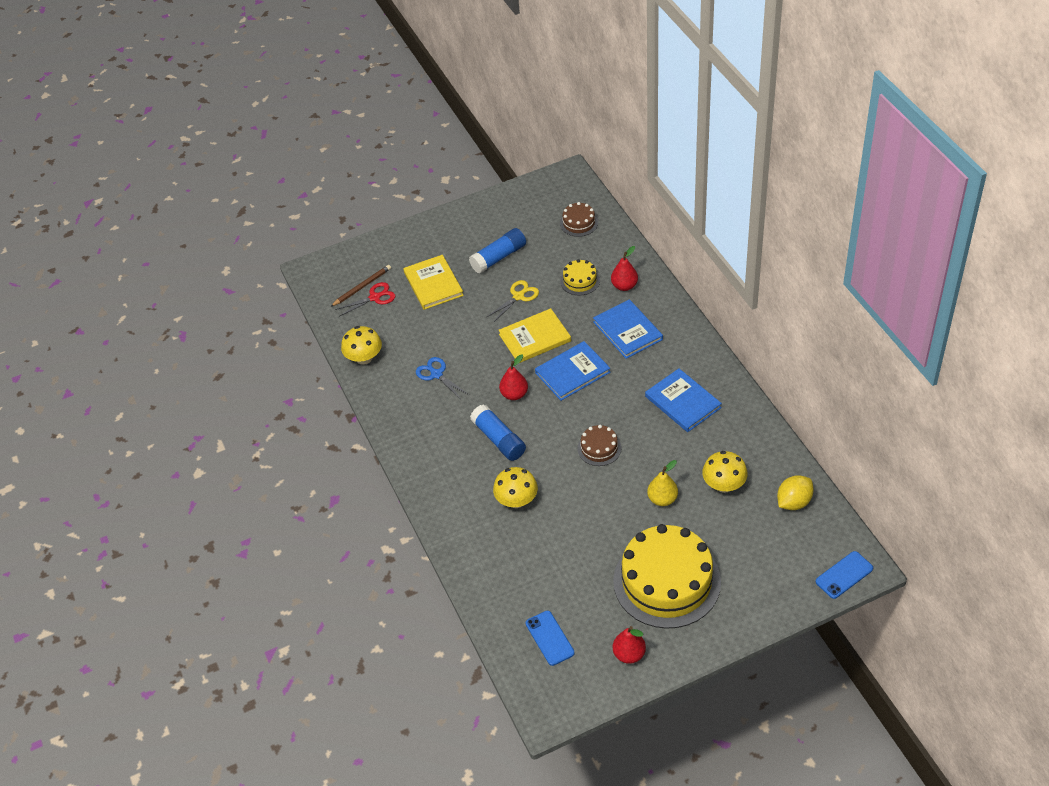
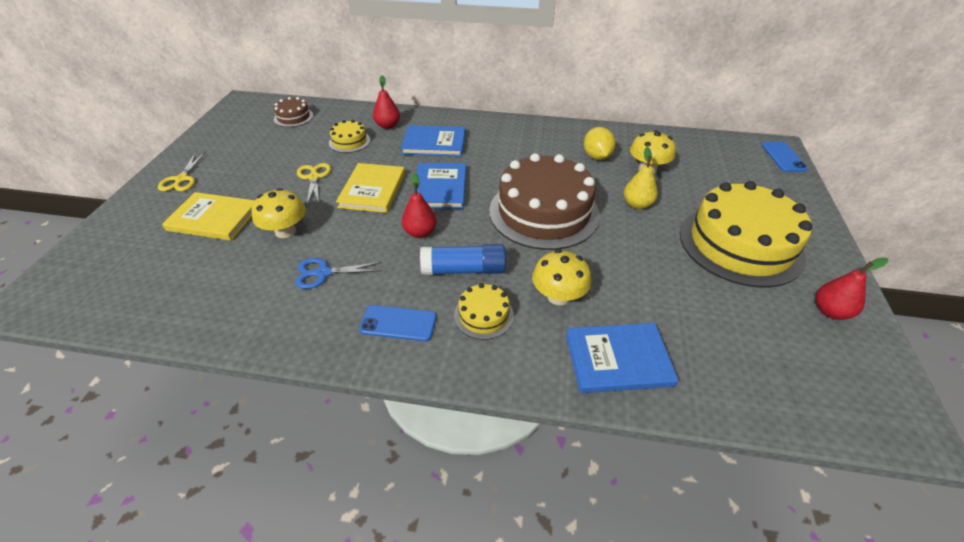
camera: 60 degrees left, 5 degrees down
(362, 287) = (125, 270): brown pencil -> none
(364, 358) = (216, 321): yellow mushroom -> yellow mushroom (285, 231)
(375, 297) = (156, 268): red scissors -> none
(452, 233) = (181, 179): none -> yellow scissors
(468, 472) = (483, 315): none -> yellow cake
(498, 257) = (255, 168): blue glue stick -> none
(549, 638) = (781, 365): blue phone -> blue phone (398, 323)
(599, 448) = (544, 212): brown cake -> brown cake, size x2.26
(682, 402) = (540, 151): blue book -> blue book (618, 360)
(794, 502) = (691, 148): yellow lemon -> yellow lemon (596, 157)

